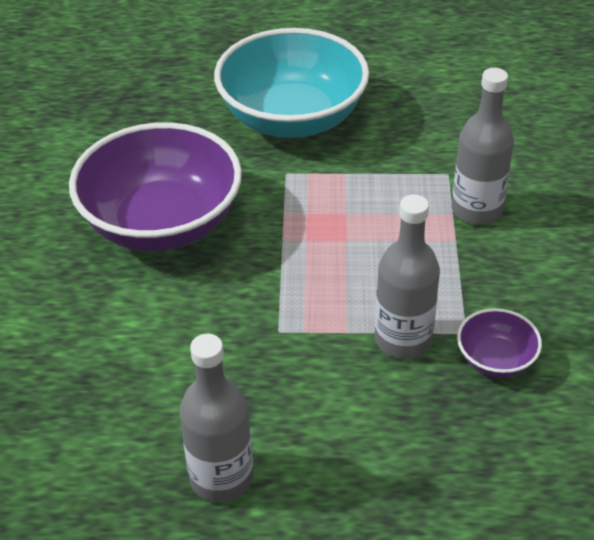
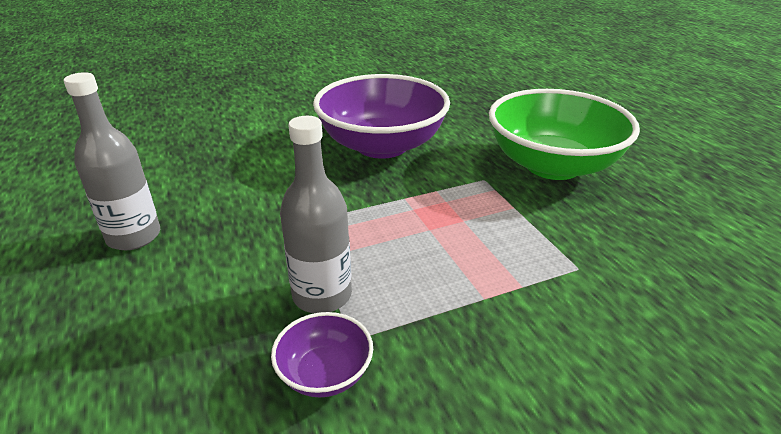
camera: 65 degrees right, 10 degrees down
(292, 118) = (552, 165): turquoise bowl -> green bowl
(476, 210) = (544, 302): grey bottle -> none

